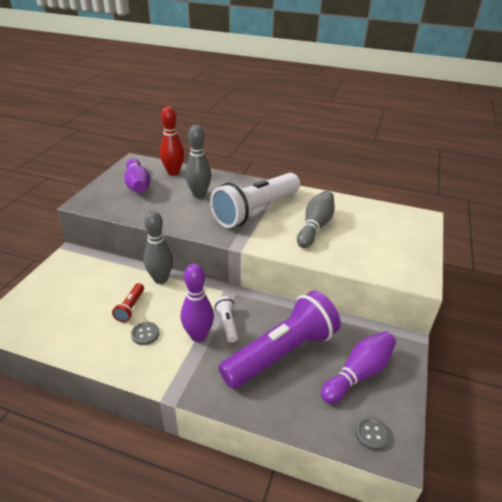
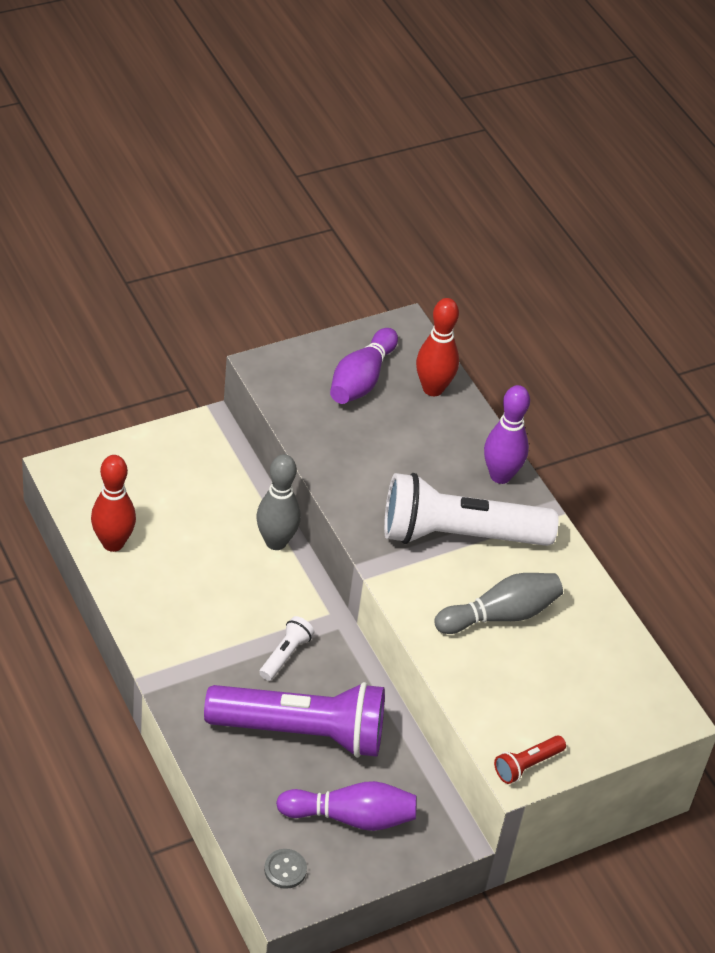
camera: 40 degrees right, 10 degrees up
(68, 339) = (113, 543): none -> red bowling pin
(130, 308) = (206, 554): red flashlight -> red flashlight (527, 765)
(145, 334) = (190, 598): grey button -> none
(198, 336) = (240, 644): purple bowling pin -> purple bowling pin (500, 475)
(199, 195) = (420, 455): grey bowling pin -> none

